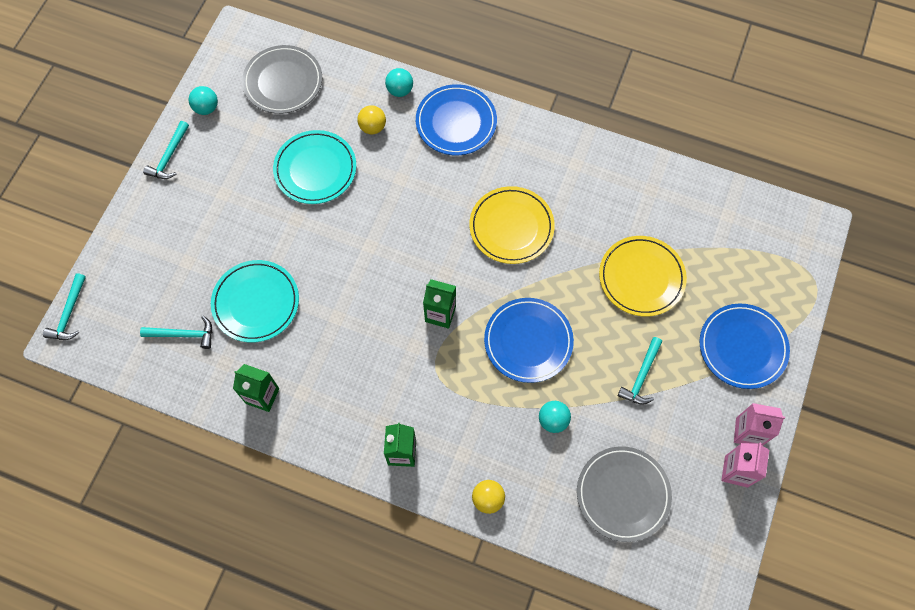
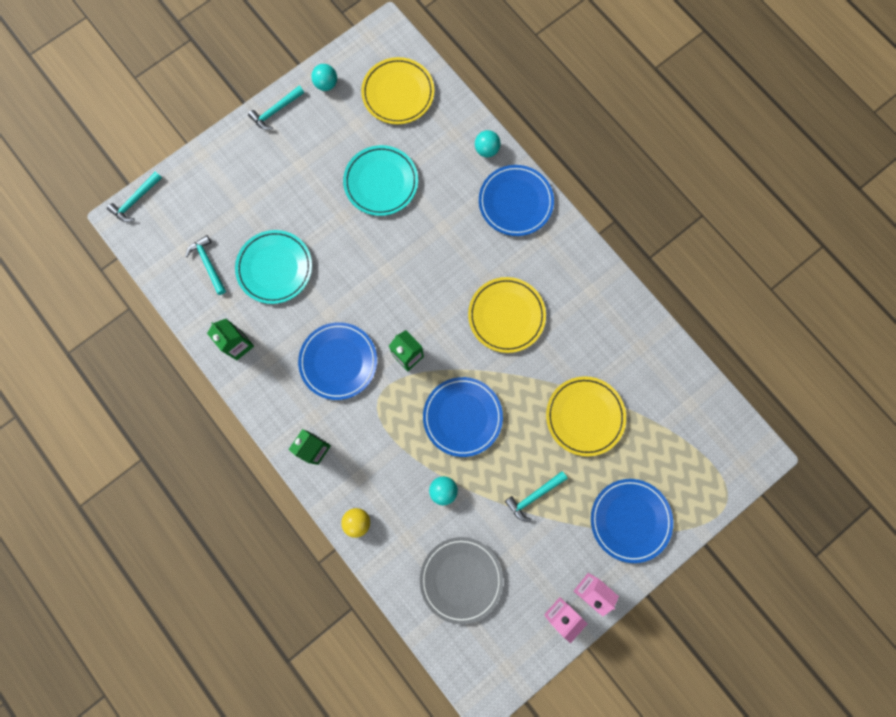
camera: 30 degrees right, 10 degrees up
(183, 334) = (208, 264): turquoise hammer -> turquoise hammer turned 150 degrees counterclockwise
(283, 82) = (398, 93): grey plate -> yellow plate
(372, 127) = (446, 170): yellow ball -> none
(374, 356) = (338, 361): none -> blue plate

